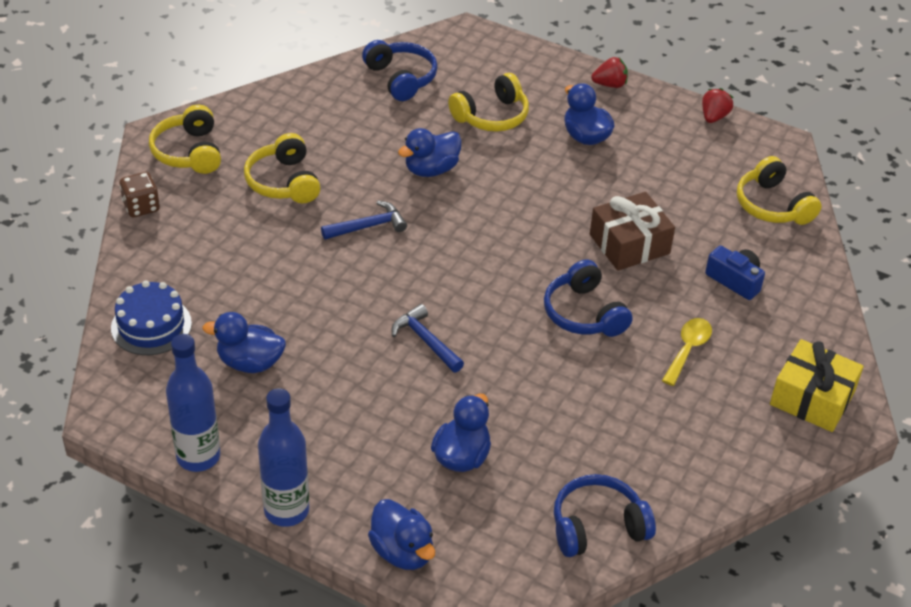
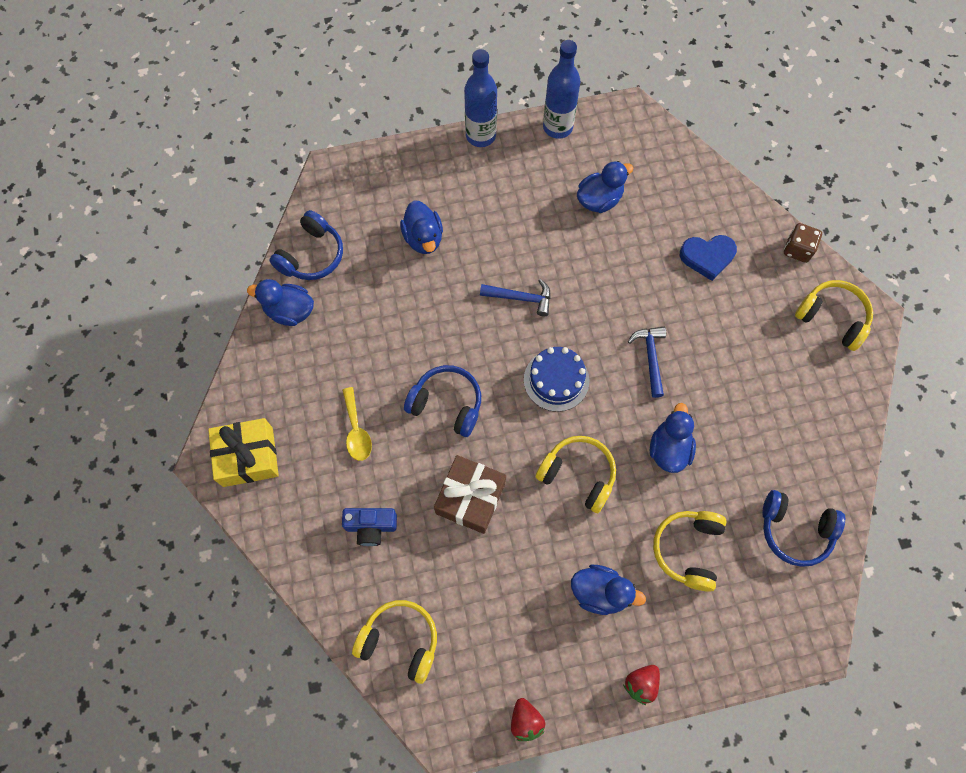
camera: 140 degrees right, 25 degrees up
(151, 325) = (680, 177): blue cake -> blue cake (556, 380)
(221, 254) = (707, 257): none -> blue heart
(283, 182) = (745, 347): yellow headphones -> yellow headphones (578, 475)
(368, 226) = (650, 357): blue hammer -> blue hammer turned 150 degrees clockwise
(402, 551) = (400, 161): blue duck -> blue duck (289, 311)

